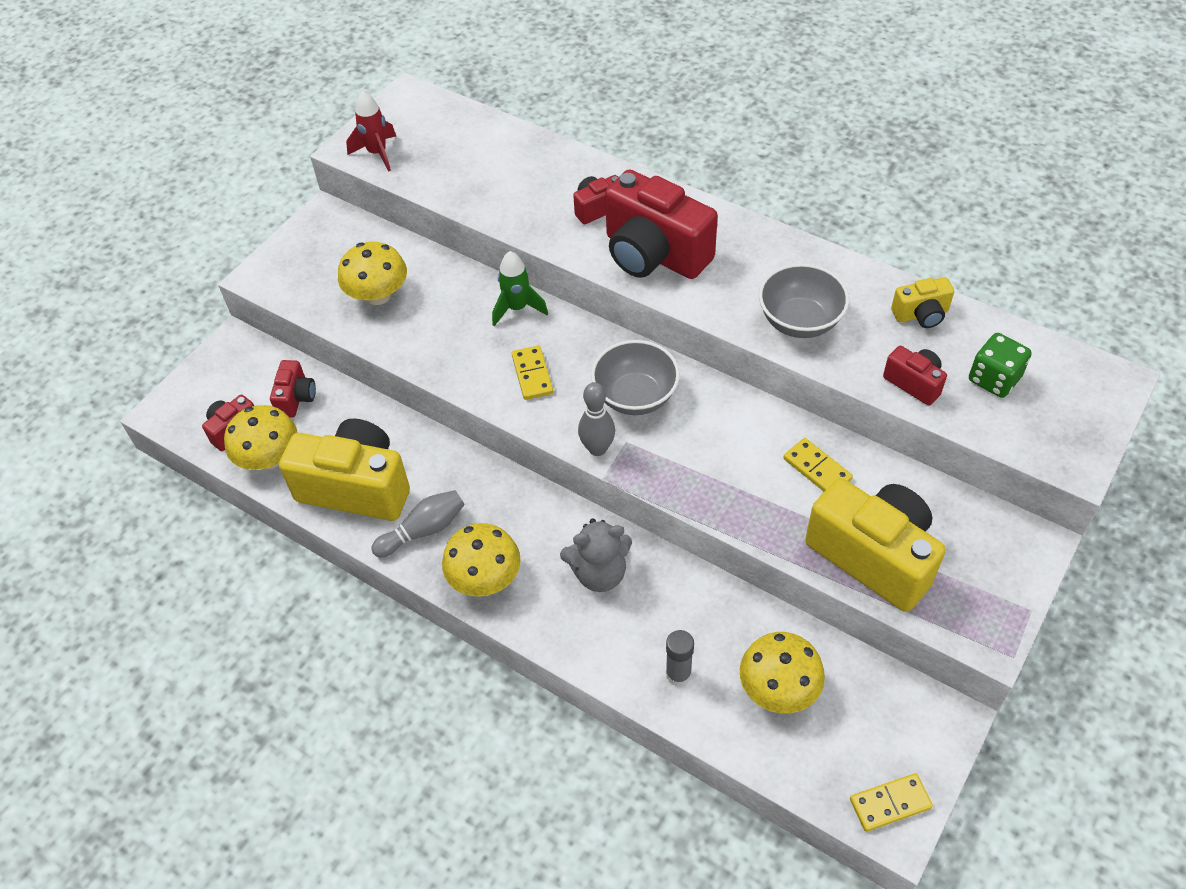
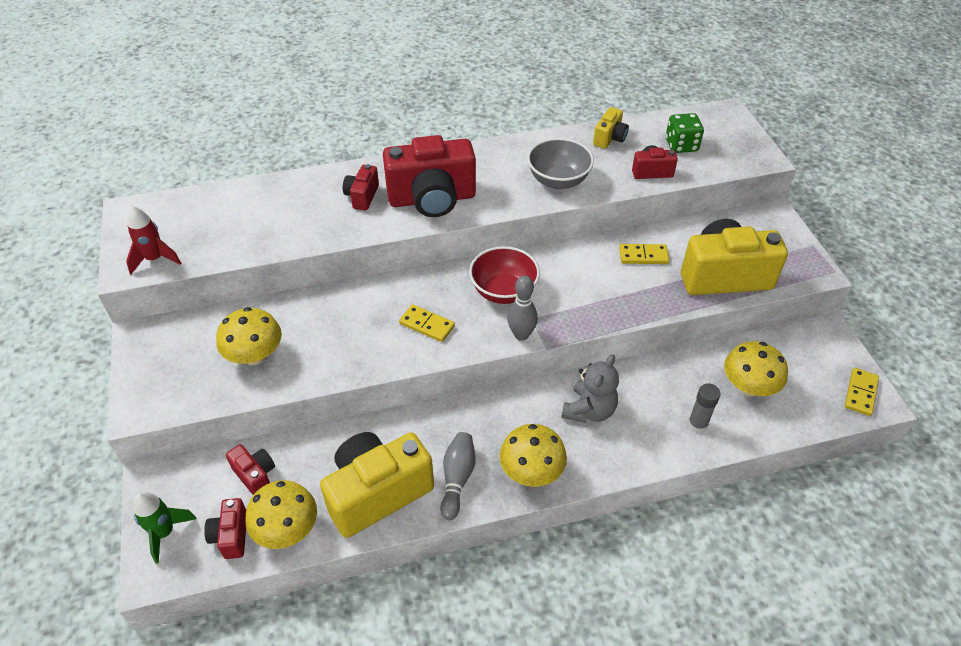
camera: 50 degrees left, 5 degrees down
(517, 308) = (365, 295): green rocket -> green rocket (165, 533)
(635, 396) = (503, 291): grey bowl -> red bowl

